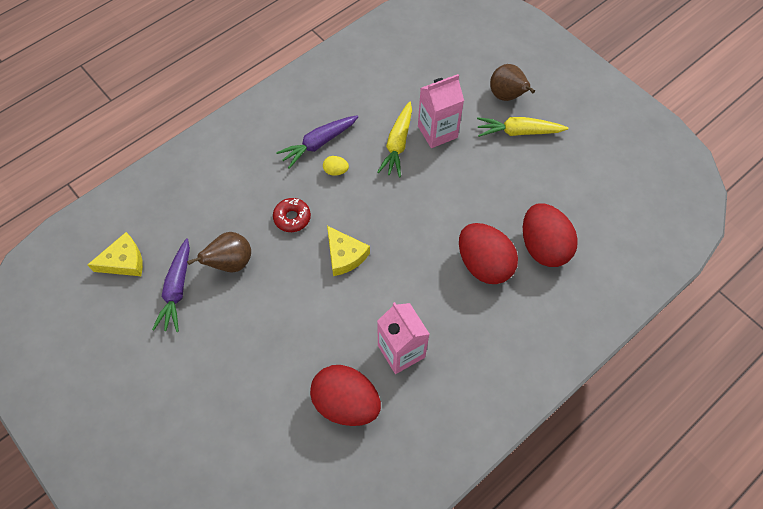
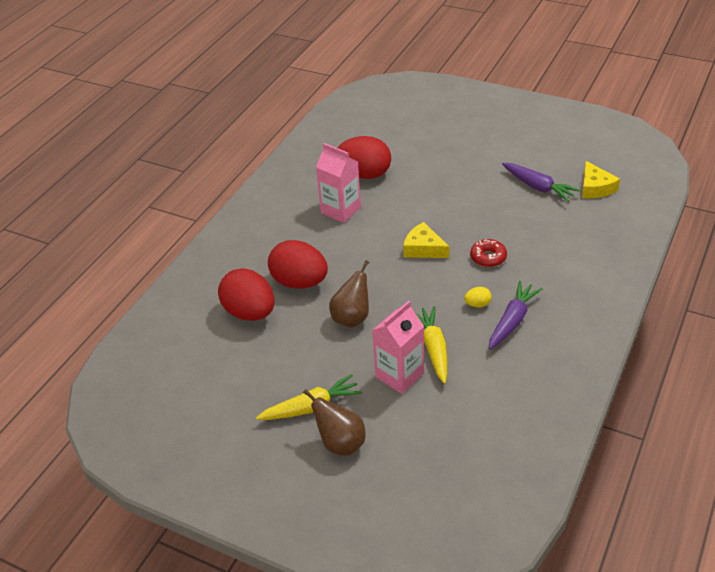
camera: 160 degrees right, 20 degrees down
(124, 261) = (595, 188): yellow cheese -> yellow cheese turned 60 degrees counterclockwise
(177, 289) = (538, 187): purple carrot -> purple carrot turned 150 degrees clockwise
(231, 263) = (512, 214): brown pear -> brown pear (352, 318)

